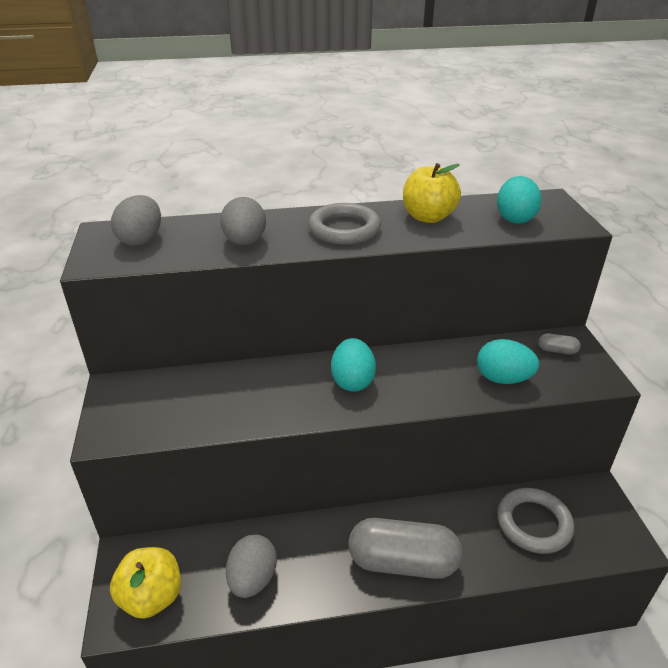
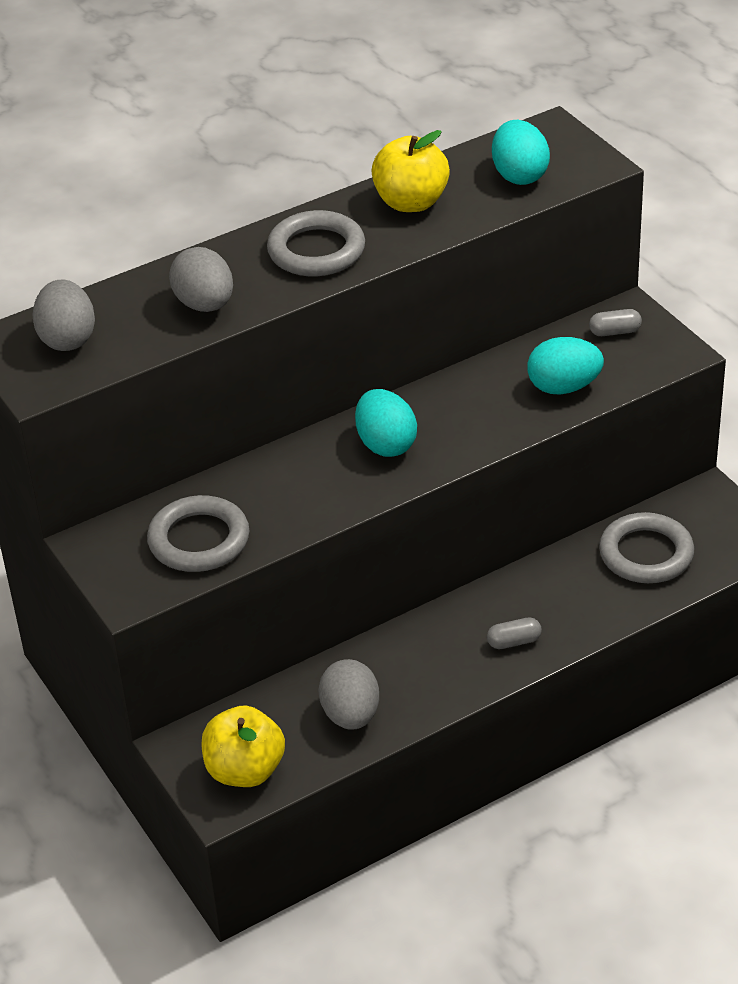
camera: 20 degrees left, 5 degrees up
(181, 409) = (199, 540): none -> grey ring
(403, 562) = (514, 642): grey capsule -> grey capsule, size x0.40

